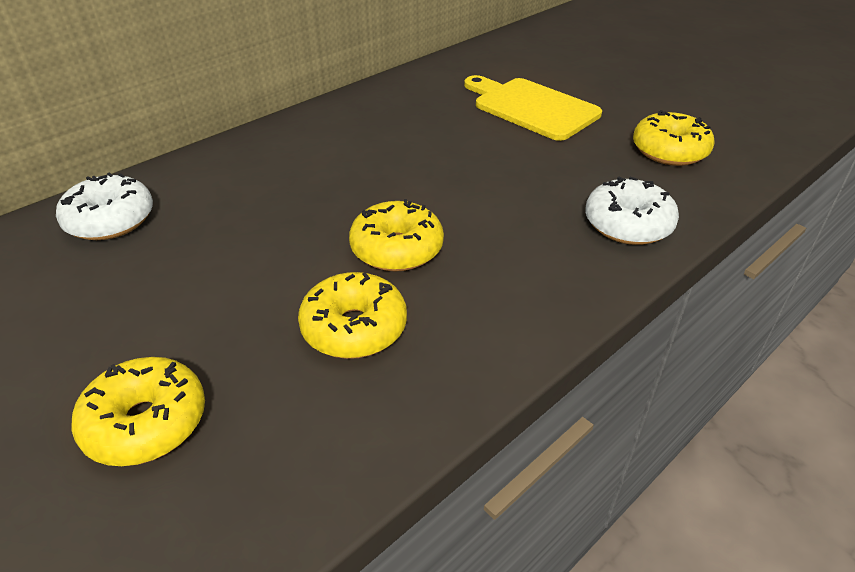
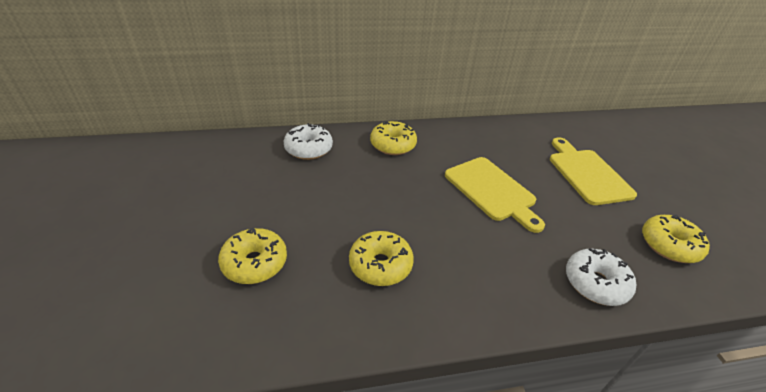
camera: 30 degrees right, 0 degrees up
(397, 249) = (435, 230): yellow donut -> yellow donut (393, 145)
(434, 171) = (492, 191): none -> yellow cutting board

